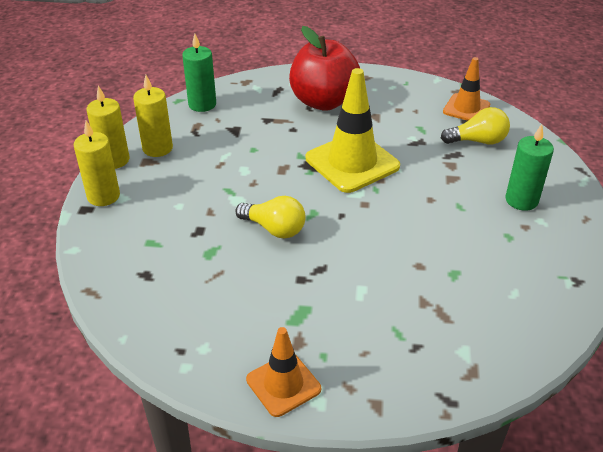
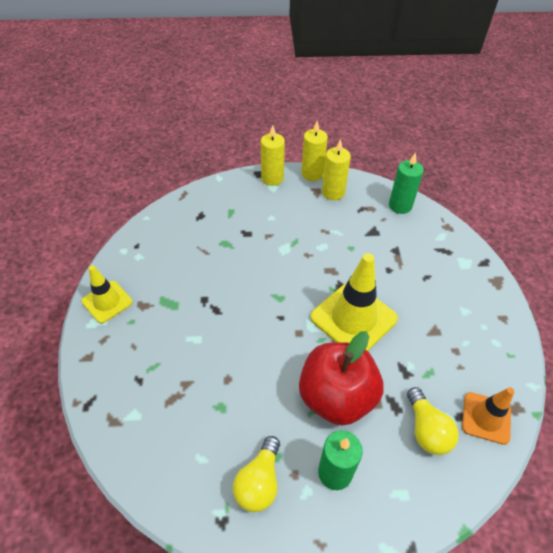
camera: 80 degrees right, 10 degrees up
(274, 229) = (255, 275): yellow light bulb -> yellow light bulb (259, 481)
(283, 384) = (107, 302): orange traffic cone -> yellow traffic cone
(324, 101) = (441, 287): red apple -> red apple (336, 397)

